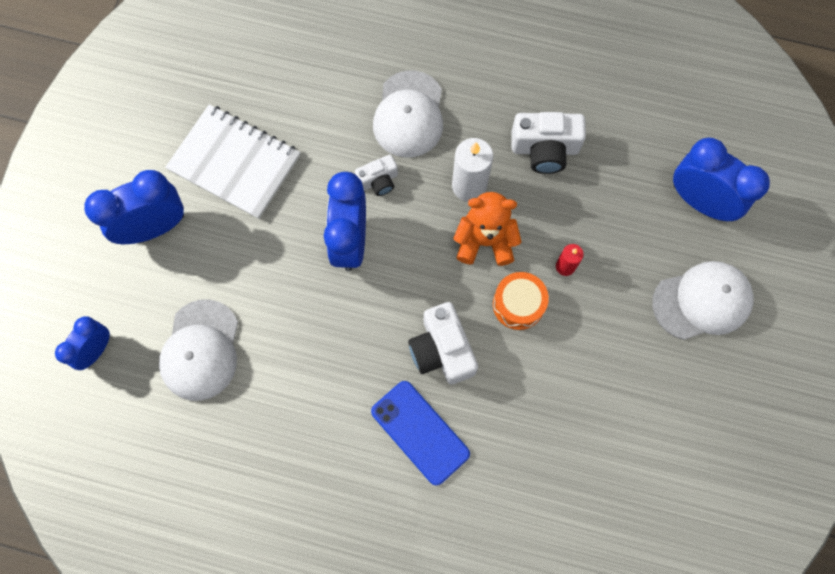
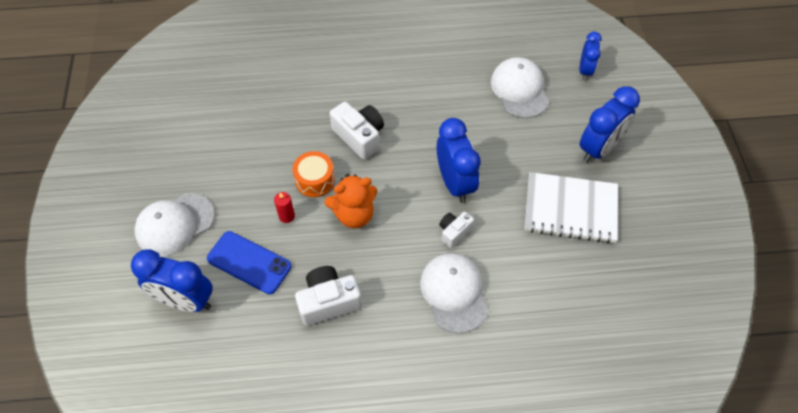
camera: 160 degrees right, 15 degrees down
(420, 432) = (356, 89): blue phone -> blue phone (249, 262)
(469, 186) = (381, 251): white candle -> none

